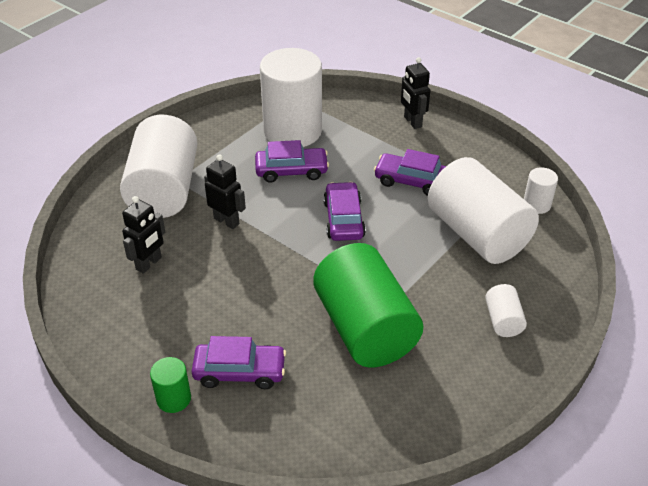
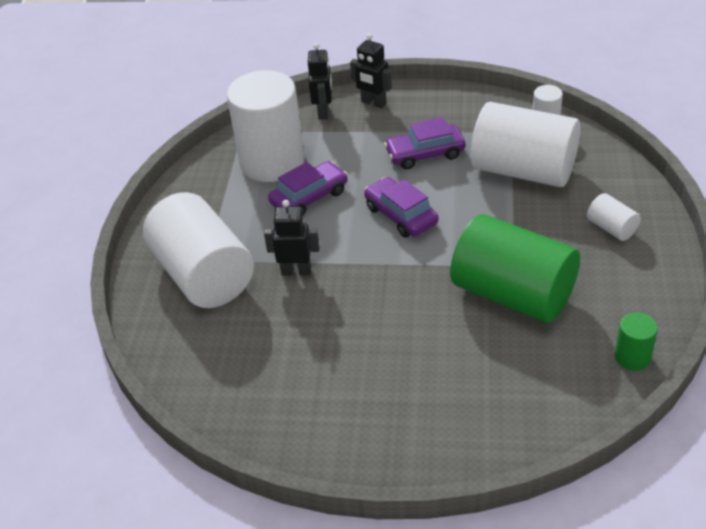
camera: 30 degrees left, 0 degrees up
(149, 263) = (263, 347): black robot -> black robot (323, 112)
(174, 399) = (414, 445): green cylinder -> green cylinder (632, 357)
(239, 371) = (447, 389): purple car -> none

